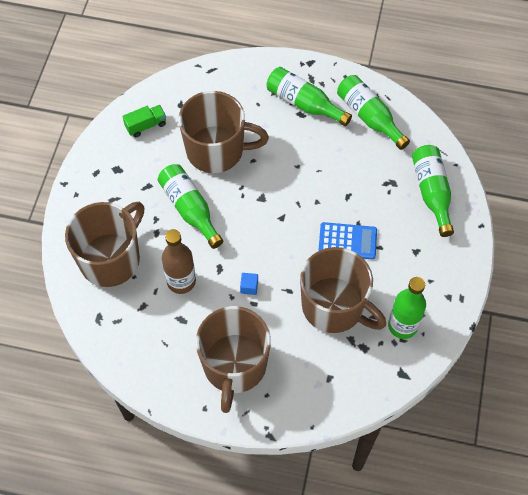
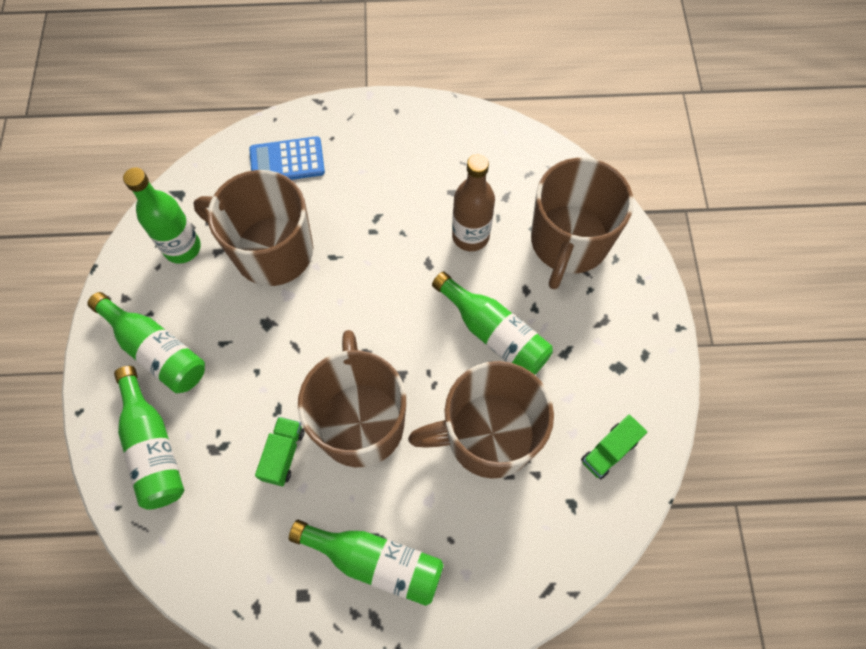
camera: 165 degrees right, 5 degrees up
(234, 366) = (376, 158): brown mug -> brown mug (360, 421)
(249, 287) = (384, 249): blue cube -> none
(347, 241) = (267, 341): blue calculator -> blue calculator (287, 161)
(348, 169) = (283, 454): none -> green truck
(369, 117) = (264, 563): green bottle -> green bottle (156, 350)

